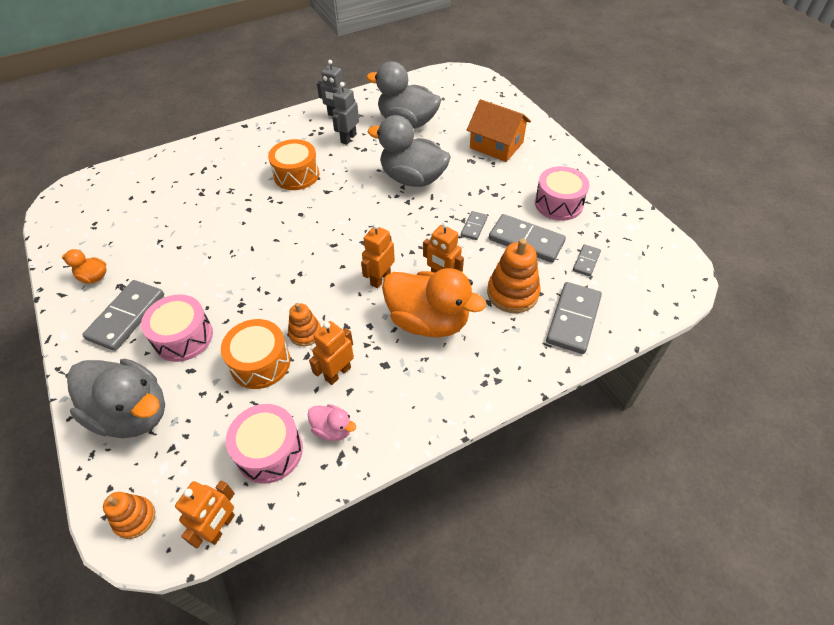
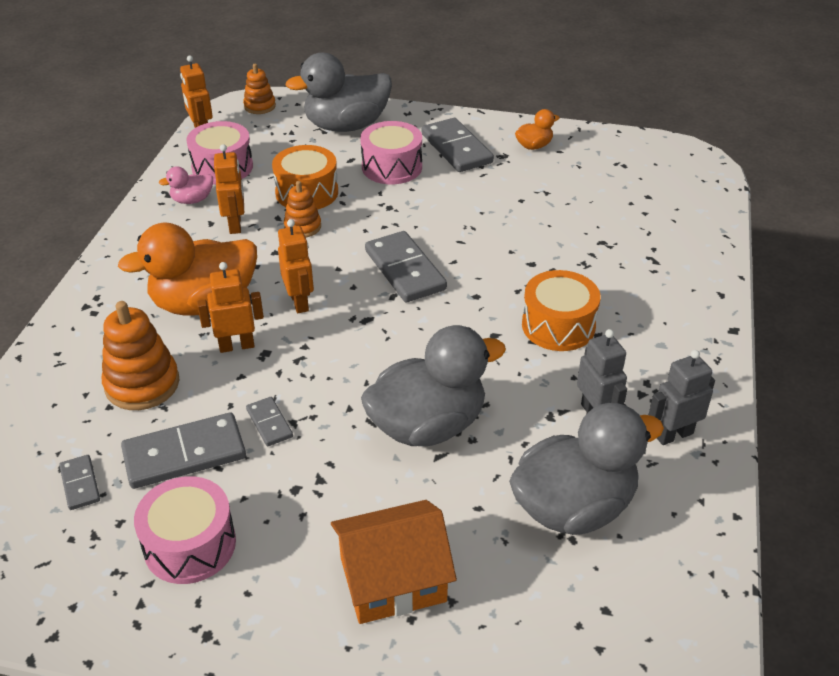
camera: 130 degrees right, 10 degrees down
(573, 319) = (47, 405): grey domino -> grey domino (404, 270)

